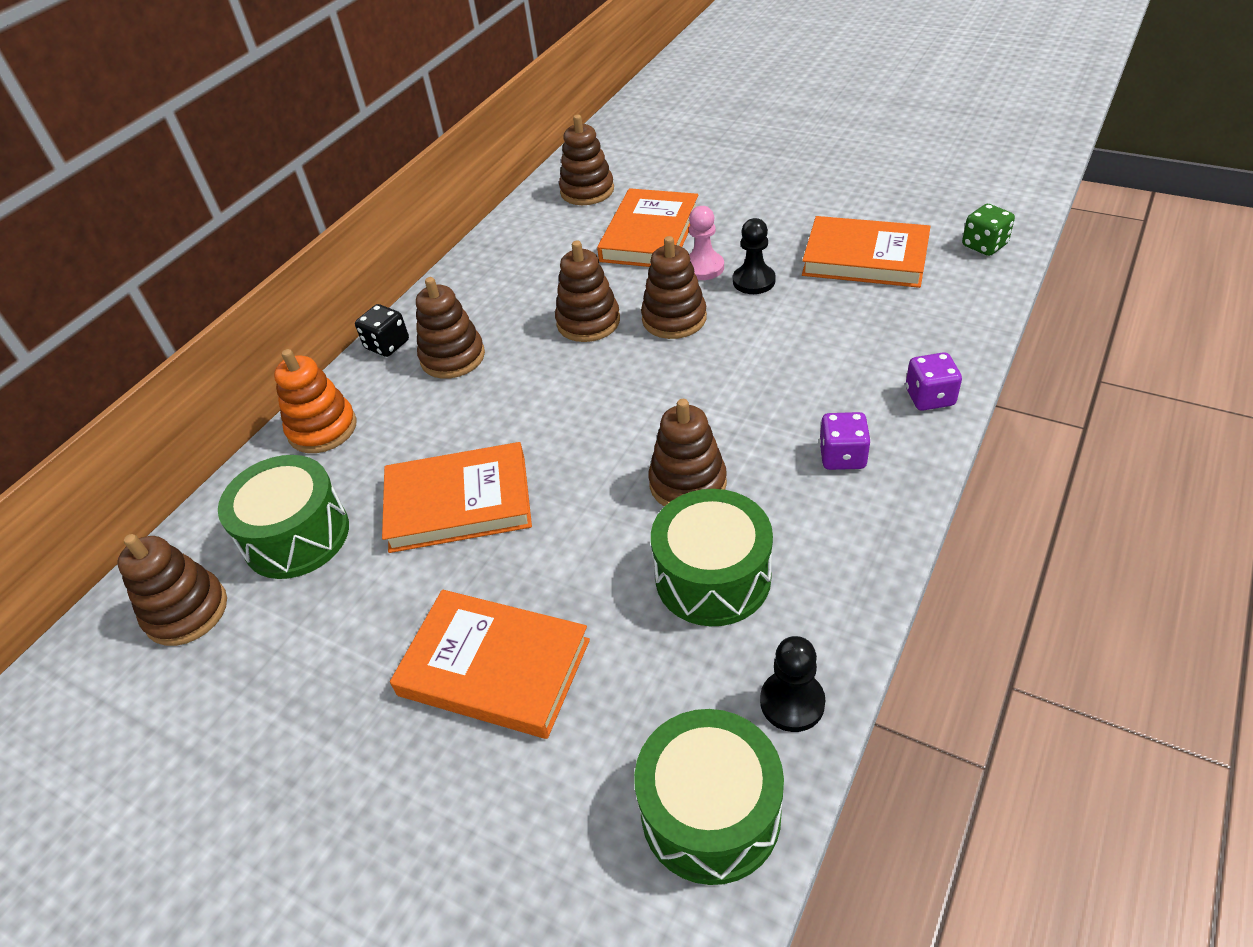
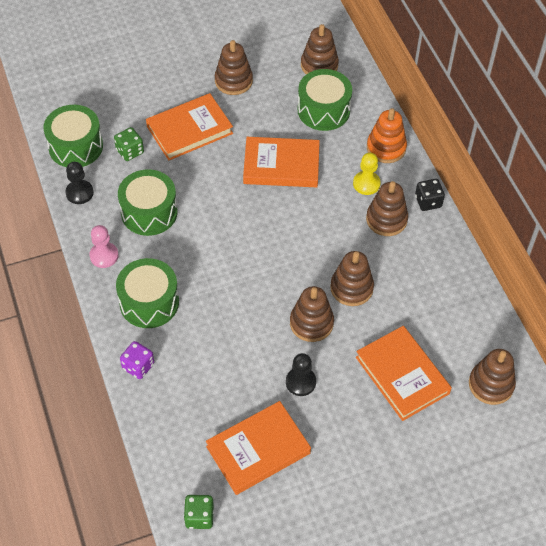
camera: 125 degrees right, 10 degrees up
(409, 406) = (366, 184): none -> yellow pawn
(459, 503) = (281, 165): orange book -> orange book turned 60 degrees clockwise
(628, 711) = (130, 151): none -> green dice
(688, 483) = (201, 241): brown stacking toy -> brown stacking toy (233, 81)
(703, 267) = (339, 372): pink pawn -> pink pawn (104, 256)
(842, 456) = (149, 302): purple dice -> green drum

